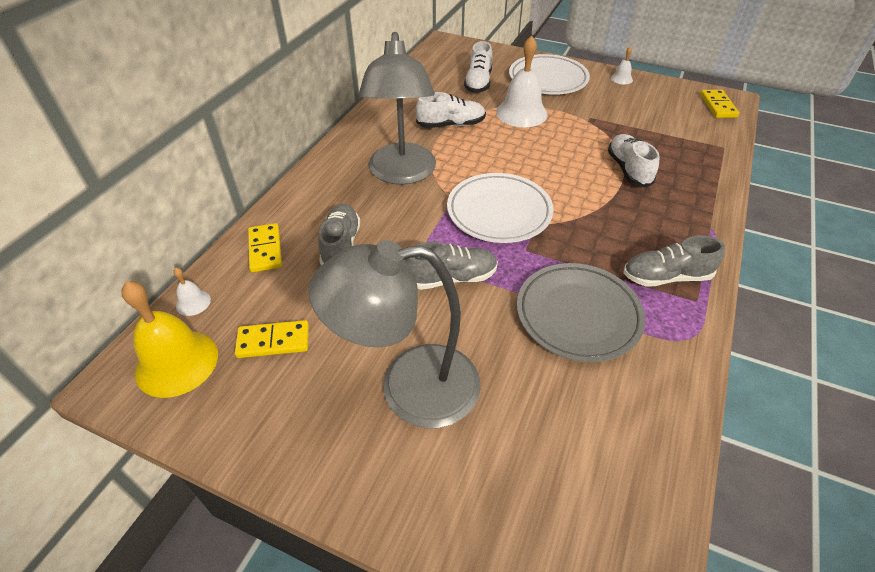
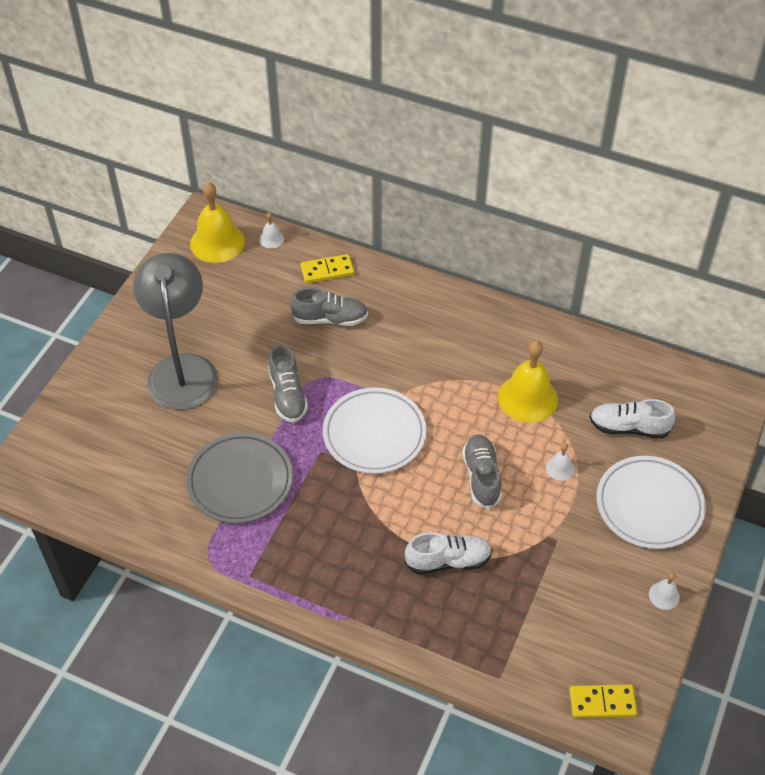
camera: 90 degrees right, 5 degrees up
(273, 341) = (231, 290): yellow domino -> none
(402, 174) = (433, 357): grey lamp -> none
(451, 125) = (527, 398): white shoe -> yellow bell
(521, 113) = (560, 468): white bell -> white bell, size x0.46
(666, 277) = (280, 558): grey shoe -> grey shoe (481, 477)

